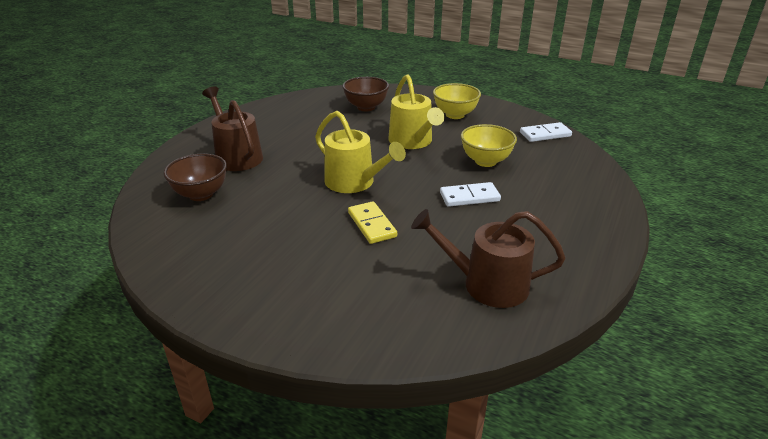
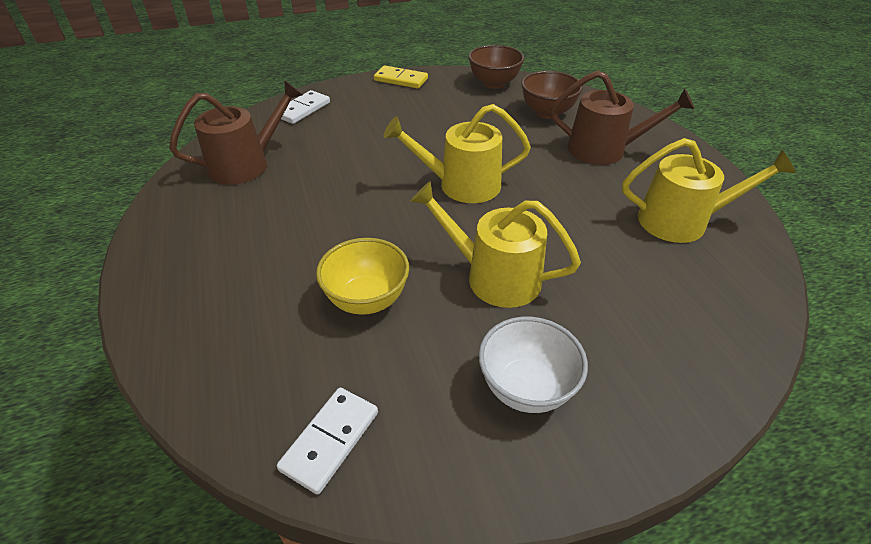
camera: 135 degrees right, 10 degrees up
(290, 118) = (681, 221): none -> yellow watering can
(366, 107) = (658, 306): brown bowl -> brown bowl (494, 83)
(371, 225) = (386, 159): yellow domino -> yellow domino (401, 79)
(455, 115) = (526, 388): yellow bowl -> white bowl
(469, 197) = (333, 233): white domino -> white domino (303, 109)

